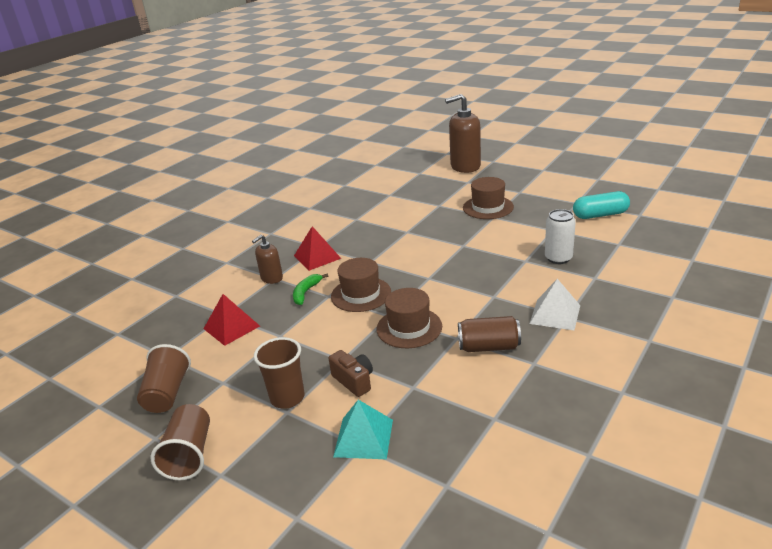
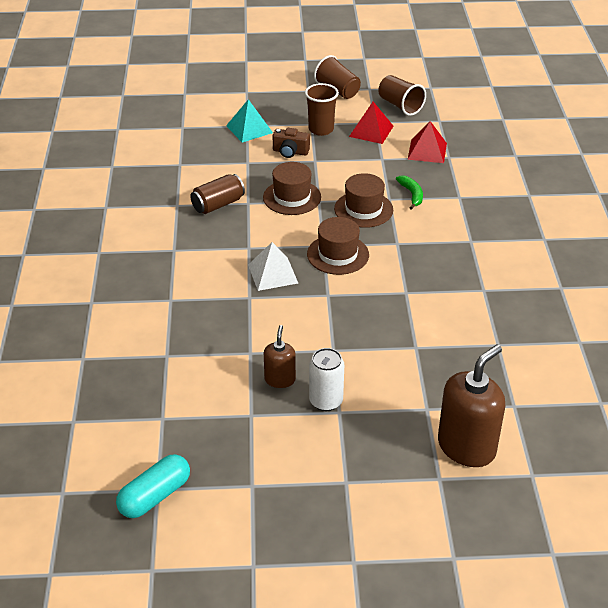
camera: 140 degrees right, 10 degrees up
(271, 278) = (461, 195): brown soap dispenser -> brown soap dispenser (280, 379)
(317, 257) = (454, 230): red pyramid -> red pyramid (371, 131)
(488, 207) = (353, 364): brown hat -> brown hat (338, 254)
(555, 314) = (185, 249): white pyramid -> white pyramid (273, 273)
(558, 258) = (218, 312): white can -> white can (326, 401)
(600, 215) = (209, 399): turquoise capsule -> turquoise capsule (155, 496)

